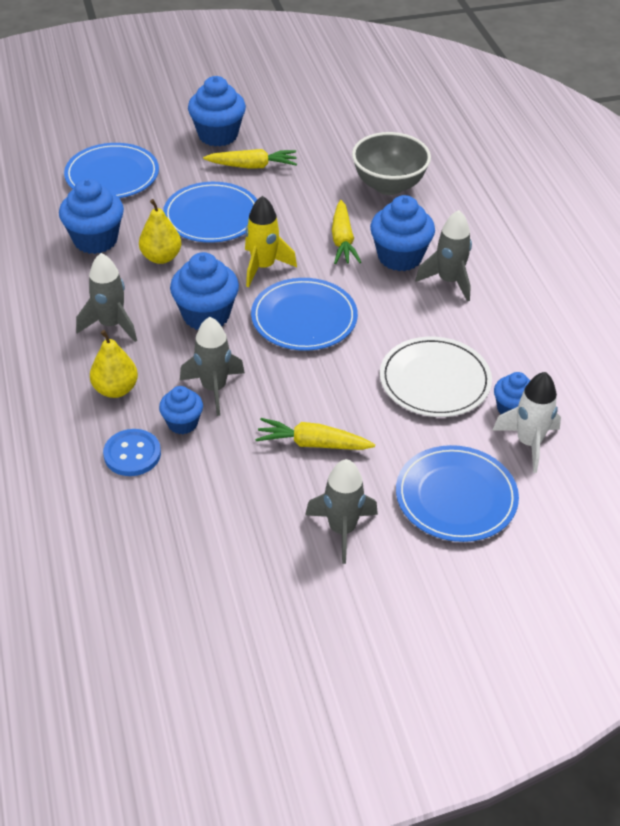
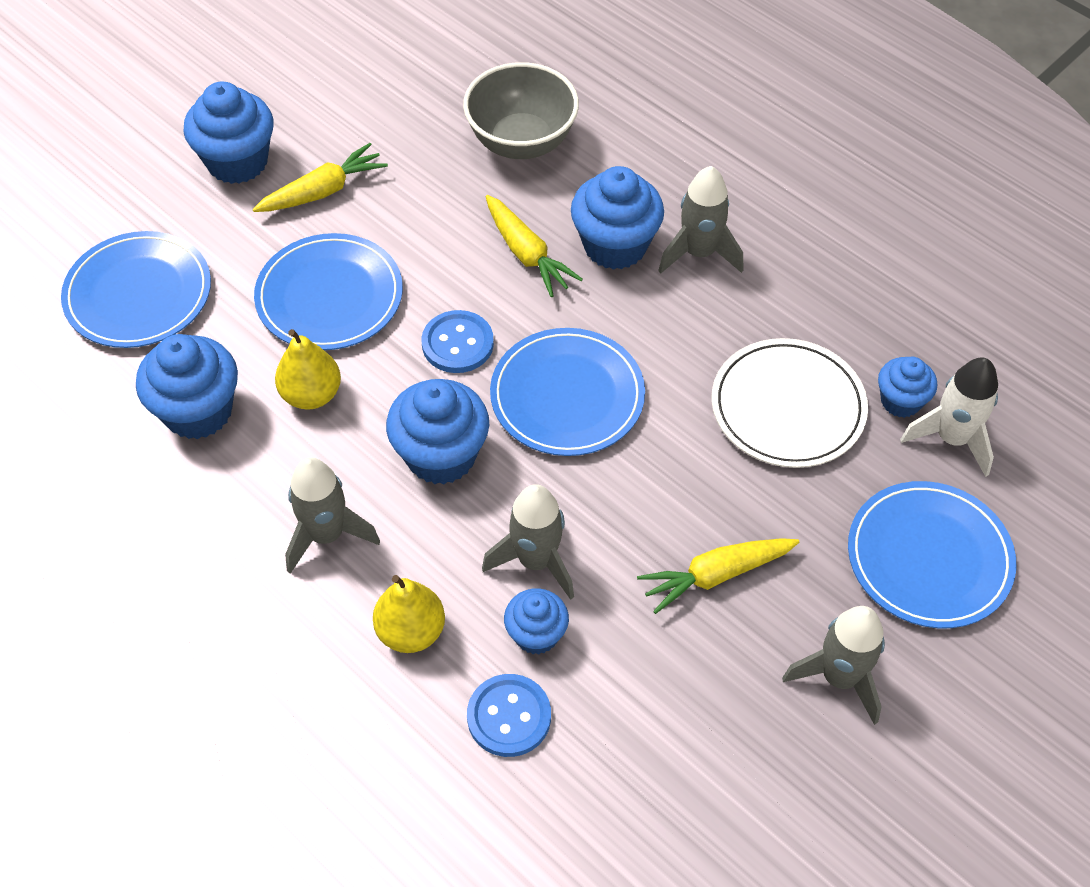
camera: 30 degrees left, 10 degrees up
(263, 267) = (457, 344): yellow rocket -> blue button

